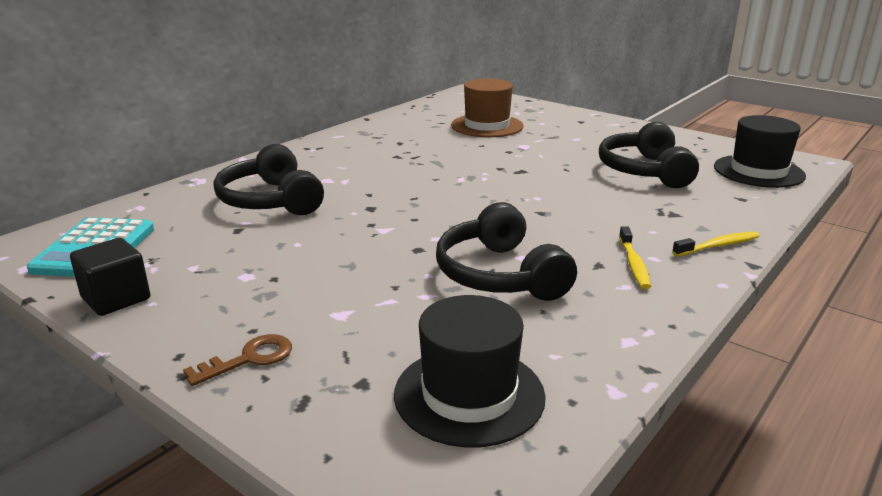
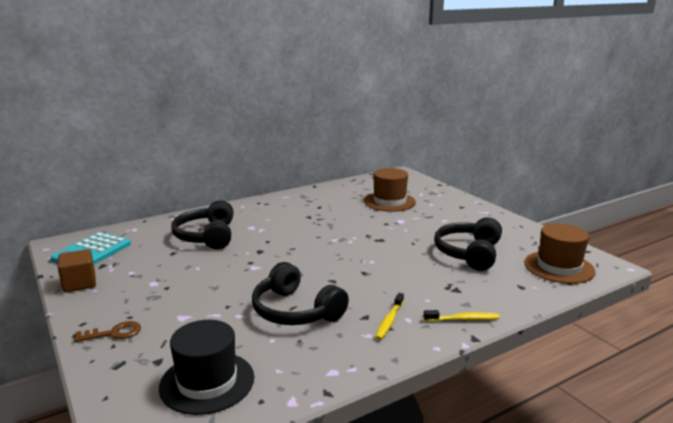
camera: 20 degrees right, 5 degrees down
(116, 298) = (79, 284): black cube -> brown cube
(499, 275) = (295, 311): black headphones -> black headphones turned 45 degrees counterclockwise
(758, 171) = (559, 267): black hat -> brown hat

